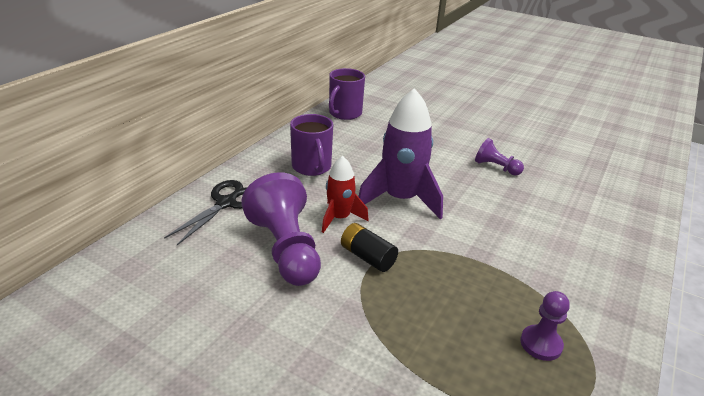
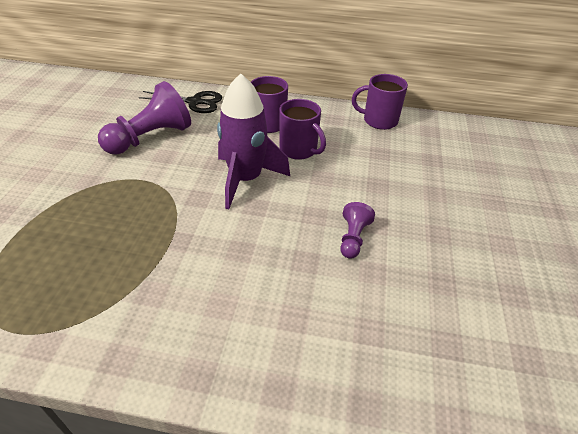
camera: 70 degrees right, 10 degrees up
(339, 218) = (200, 153): red rocket -> none
(367, 161) = (299, 150): none -> purple mug
(367, 257) = (153, 176): black battery -> none
(541, 344) = (63, 292): purple pawn -> none

